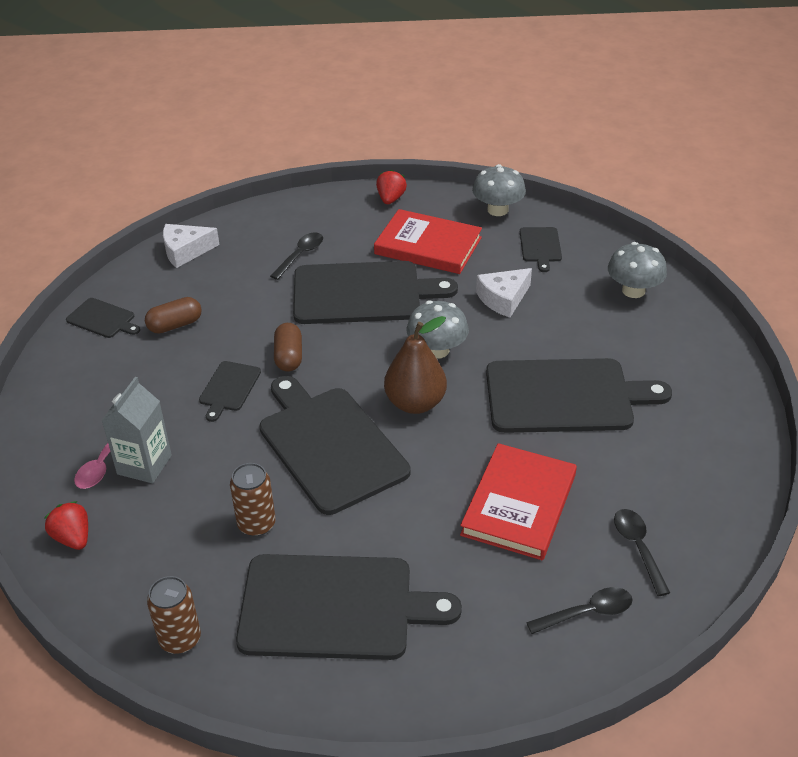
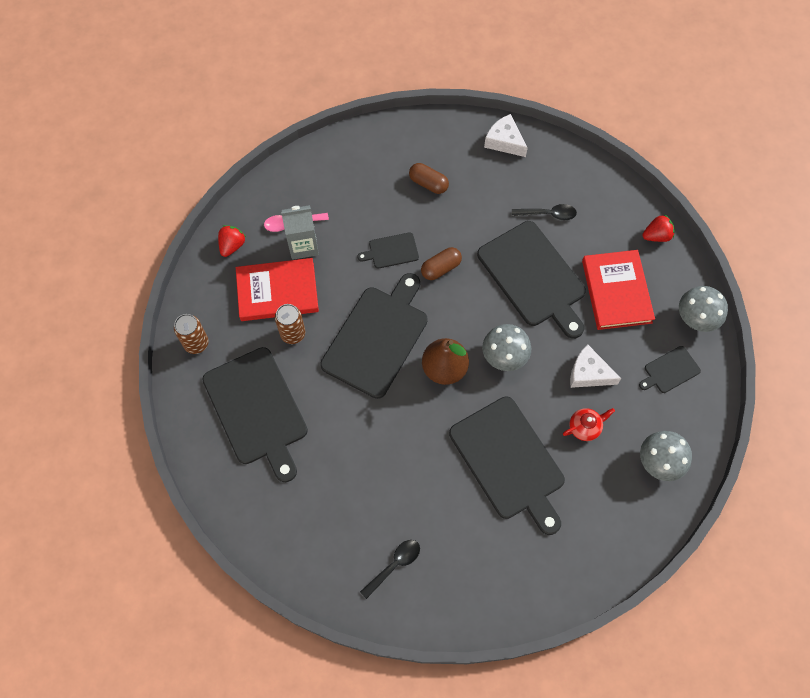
camera: 60 degrees right, 25 degrees up
(103, 319) = (408, 139): black cutting board -> none
(518, 504) = (391, 476): red book -> red book (277, 291)
(562, 325) = (585, 427): none -> red teapot
(587, 612) = (326, 554): black spoon -> none

